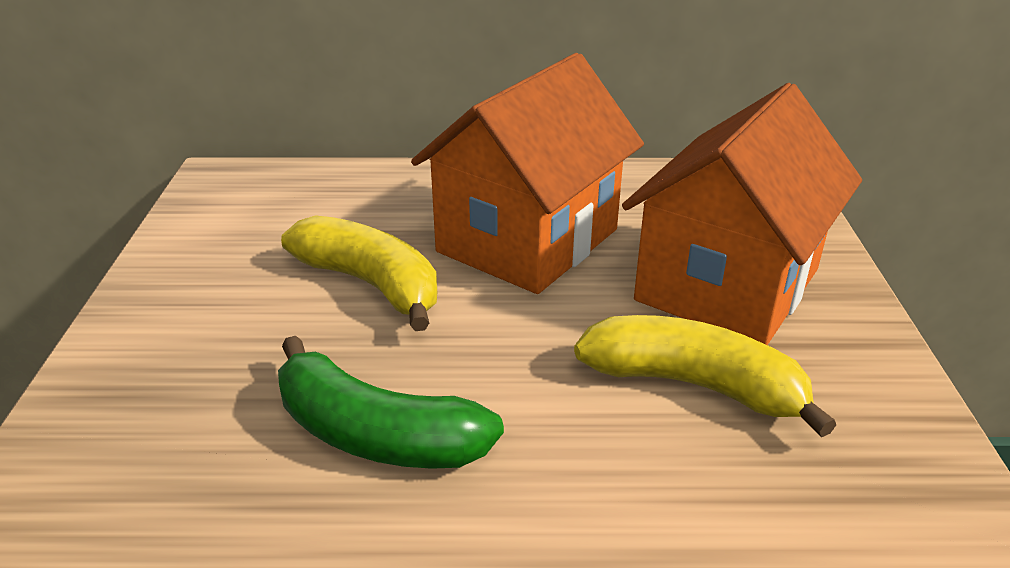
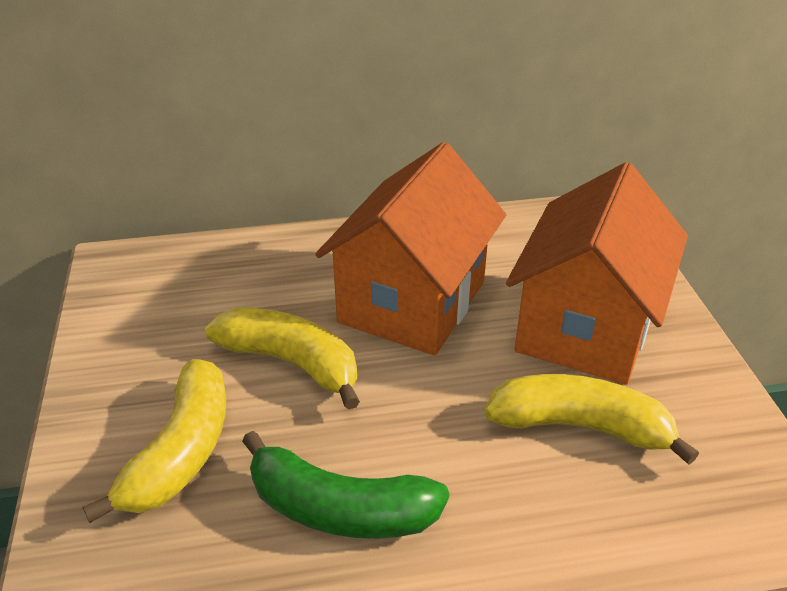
camera: 10 degrees left, 5 degrees up
(219, 355) = (181, 451): none -> yellow banana

